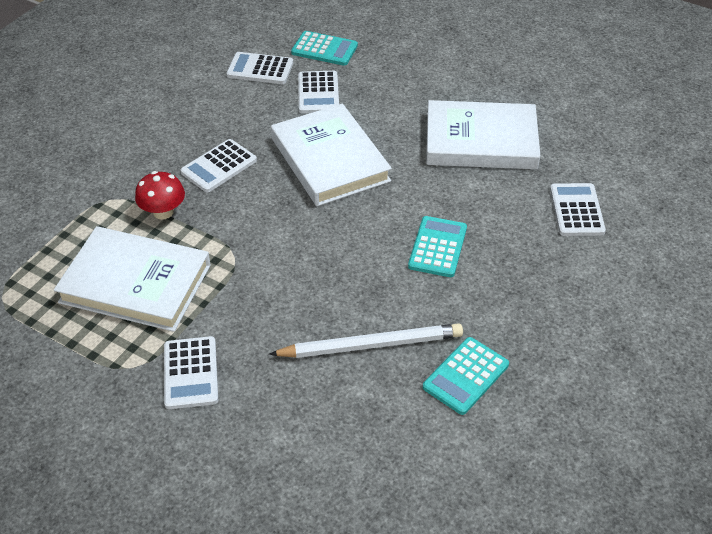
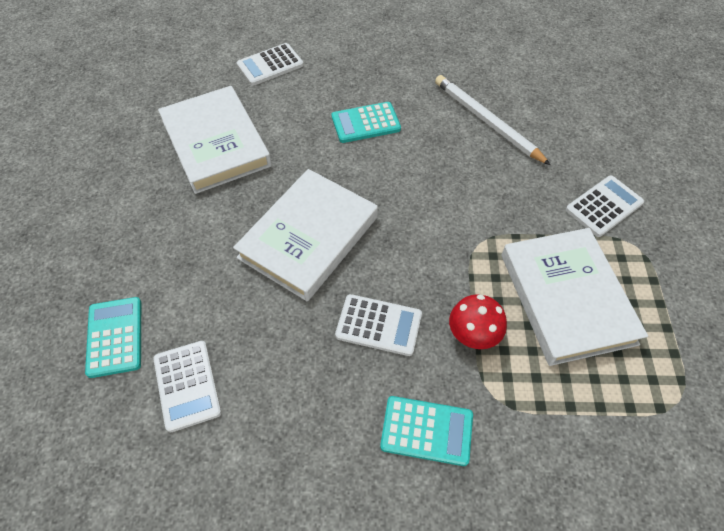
camera: 120 degrees left, 10 degrees up
(318, 93) = (206, 300): white calculator -> none
(465, 376) = (469, 69): turquoise calculator -> turquoise calculator (426, 431)

